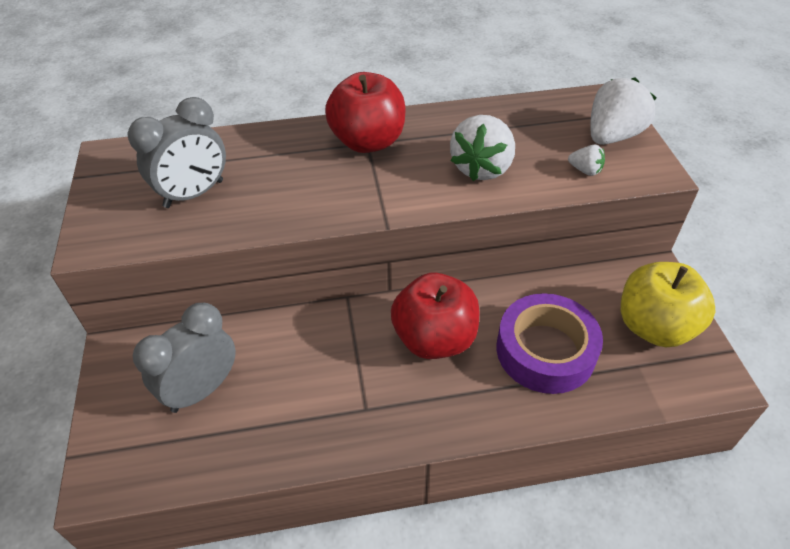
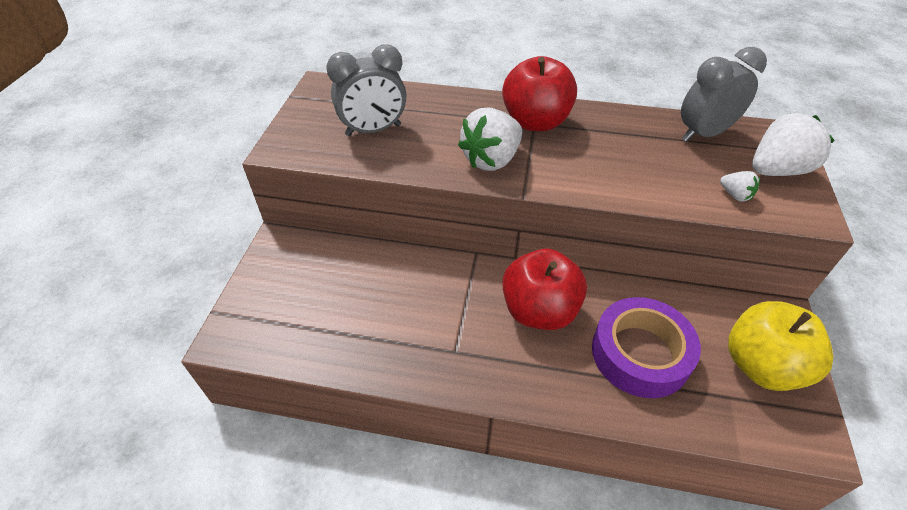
camera: 20 degrees right, 0 degrees up
(202, 389) = (329, 292): grey clock -> grey clock (704, 134)
(482, 168) = (632, 168): white strawberry -> white strawberry (491, 160)

